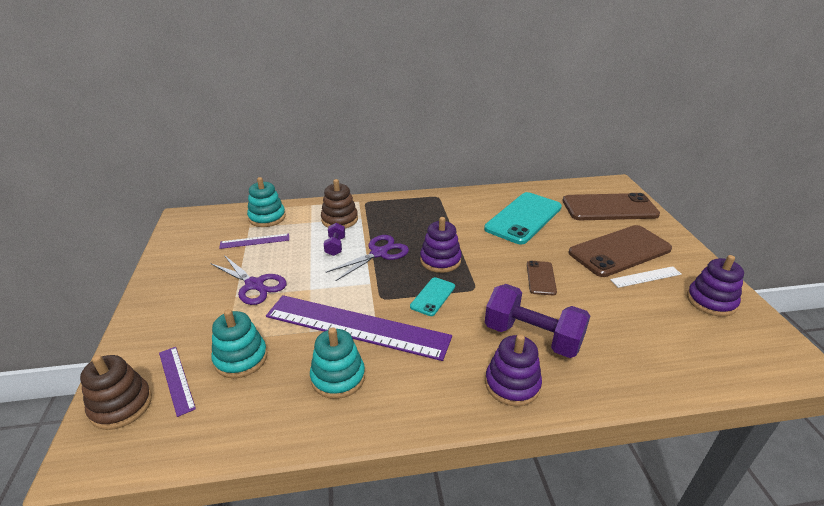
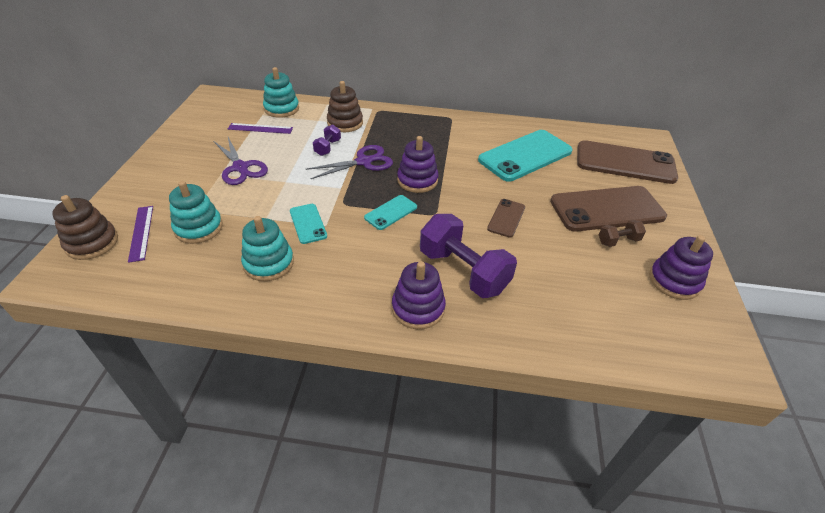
camera: 15 degrees right, 10 degrees up
(357, 326) = (308, 223): purple ruler -> turquoise phone
(645, 277) = (618, 241): white ruler -> brown dumbbell

